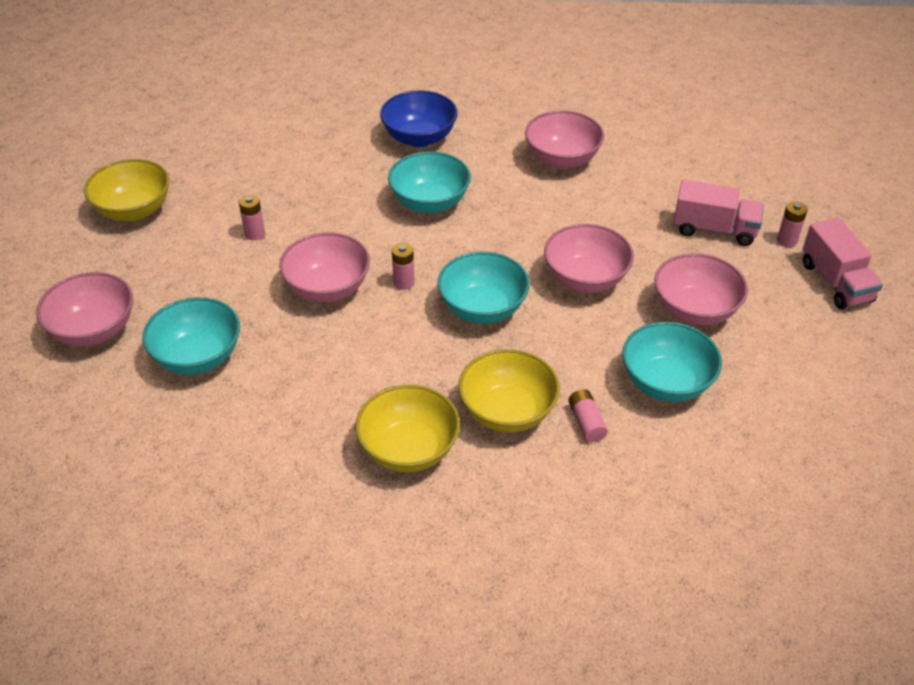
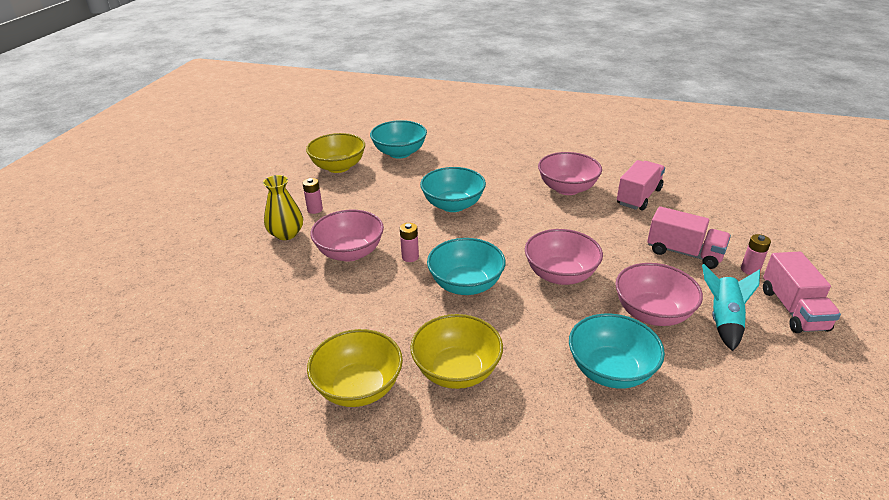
camera: 15 degrees right, 10 degrees down
(94, 330) = (168, 257): pink bowl -> none
(134, 210) = (240, 185): yellow bowl -> yellow bowl (338, 167)
(198, 357) = (229, 286): turquoise bowl -> turquoise bowl (399, 153)
(234, 274) = (286, 234): none -> yellow vase
(419, 138) = (462, 163): blue bowl -> none
(586, 422) = (525, 393): pink battery -> none
(649, 160) = (638, 197): none -> pink truck
(768, 306) = (723, 320): none -> turquoise rocket

